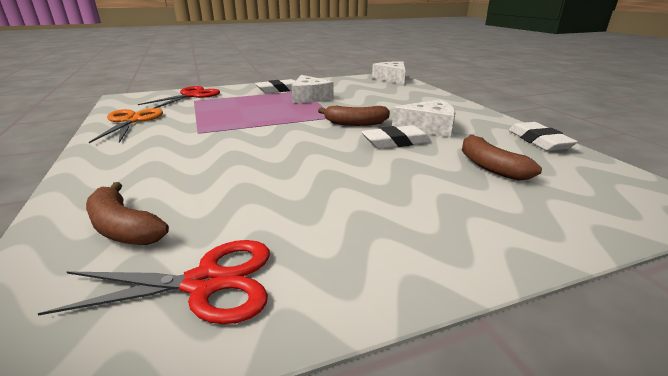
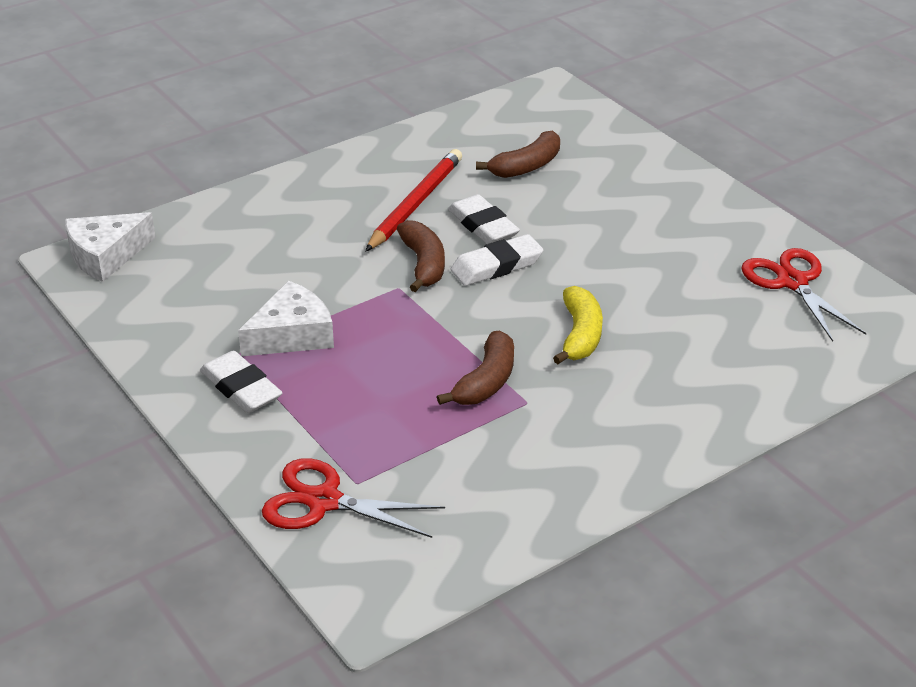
camera: 105 degrees left, 10 degrees up
(123, 228) = (767, 350): brown banana -> brown banana (486, 381)
(131, 121) = (511, 504): orange scissors -> none
(241, 153) = (580, 335): none -> yellow banana
(429, 127) = (415, 204): white cheese -> red pencil
(539, 141) = (433, 132): white eraser -> white eraser (496, 266)

